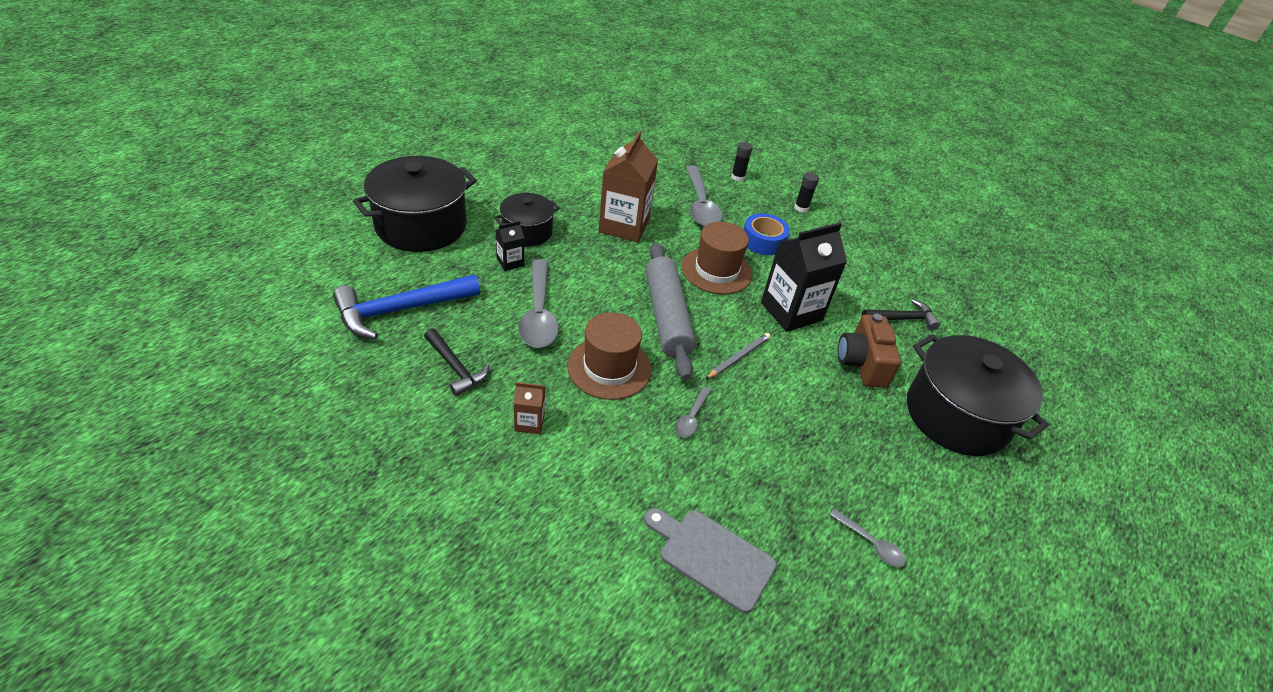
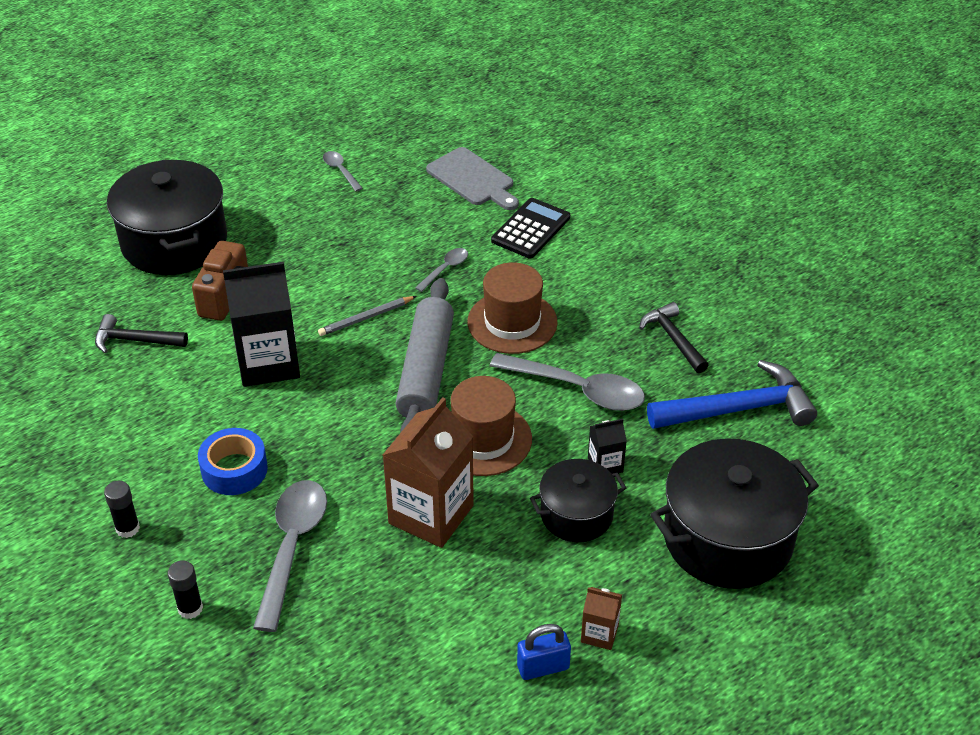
camera: 160 degrees left, 0 degrees up
(529, 422) = (602, 282): brown carton -> brown carton (599, 633)
(535, 164) = (543, 667): none -> blue padlock
(539, 313) = (578, 389): grey spoon -> grey spoon turned 105 degrees clockwise
(620, 484) = (531, 229): none -> black calculator
(716, 270) = (331, 427): brown hat -> brown hat (483, 439)

